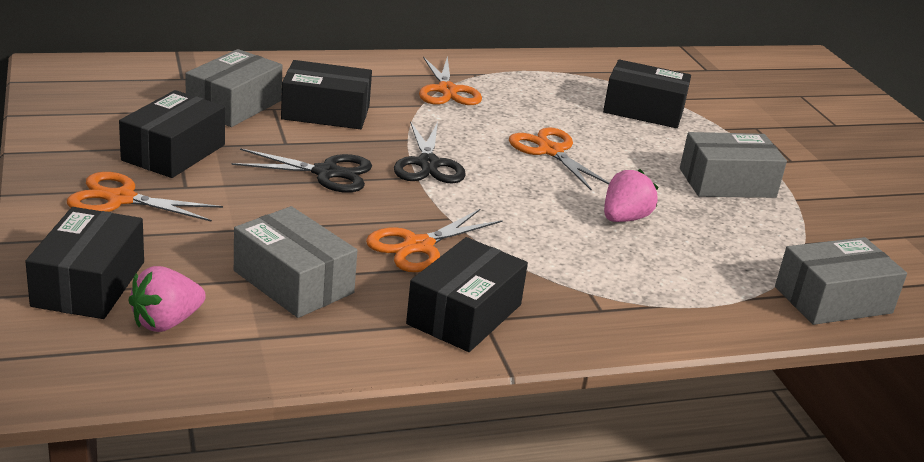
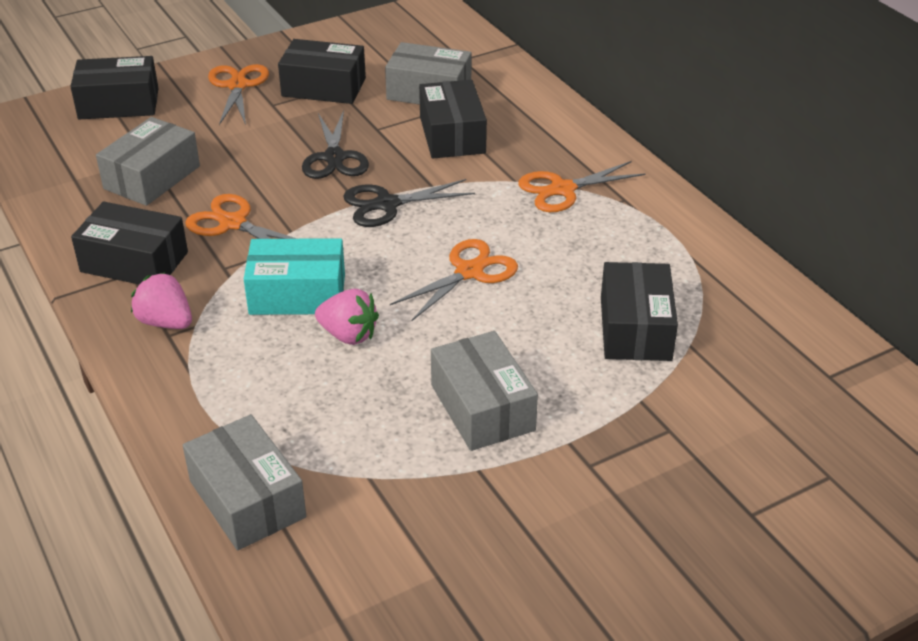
camera: 80 degrees right, 10 degrees up
(166, 322) = (81, 141): pink strawberry -> pink strawberry (166, 322)
(556, 231) = (297, 294): none -> turquoise box

